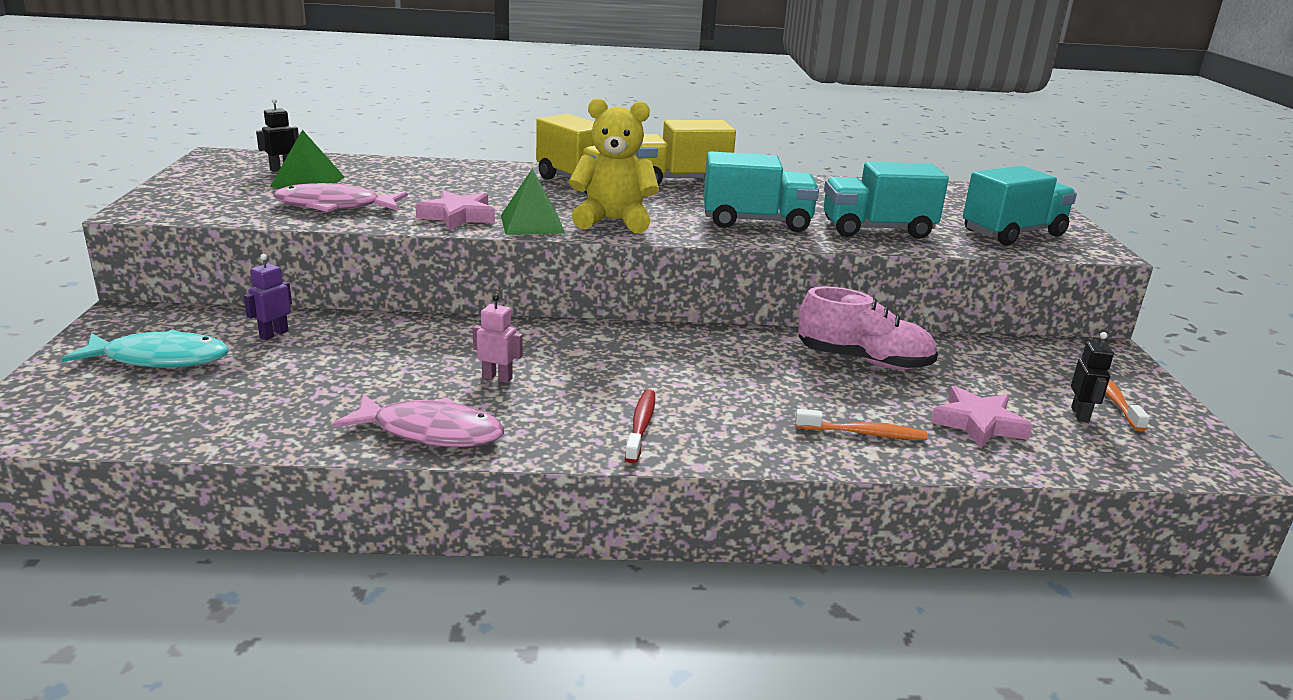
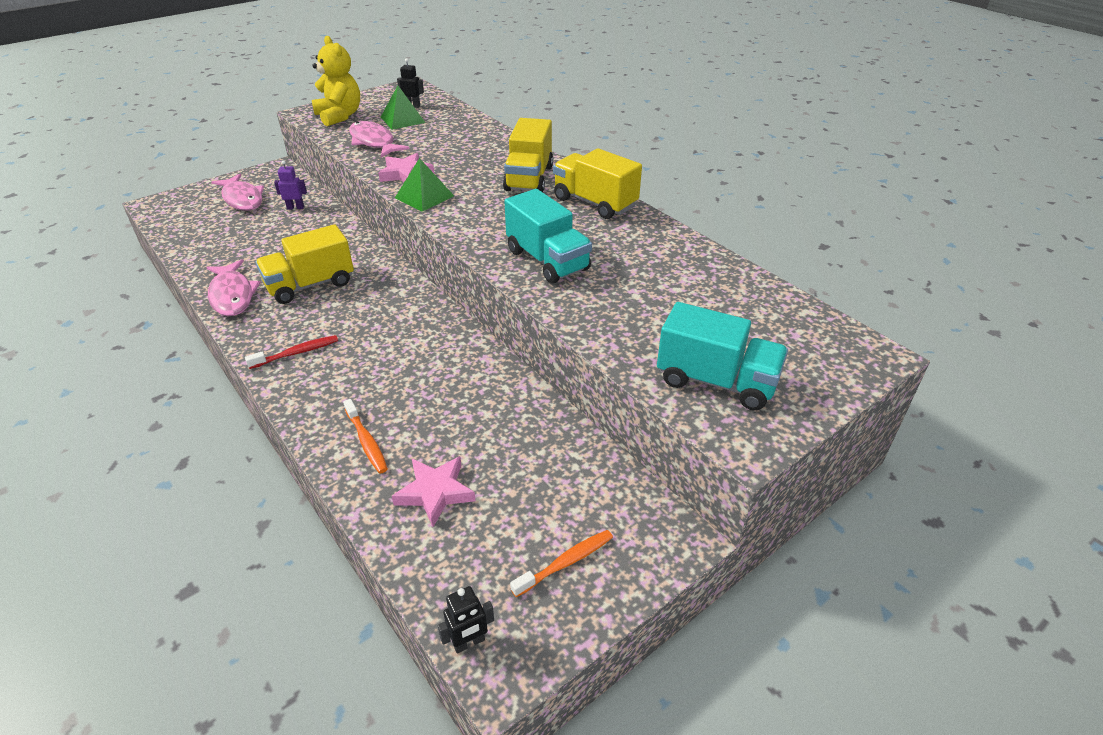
camera: 55 degrees right, 15 degrees up
(160, 359) = (242, 199): turquoise fish -> pink fish
(497, 378) = (310, 285): pink robot -> yellow truck
(613, 221) = (468, 216): yellow teddy bear -> yellow teddy bear (339, 116)
(864, 361) = (486, 404): pink shoe -> none
(877, 229) = (611, 312): turquoise truck -> none
(1080, 415) = (510, 548): black robot -> black robot (469, 642)

